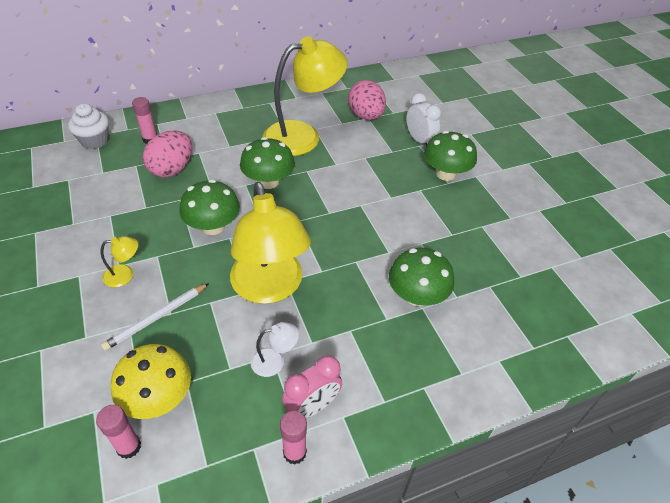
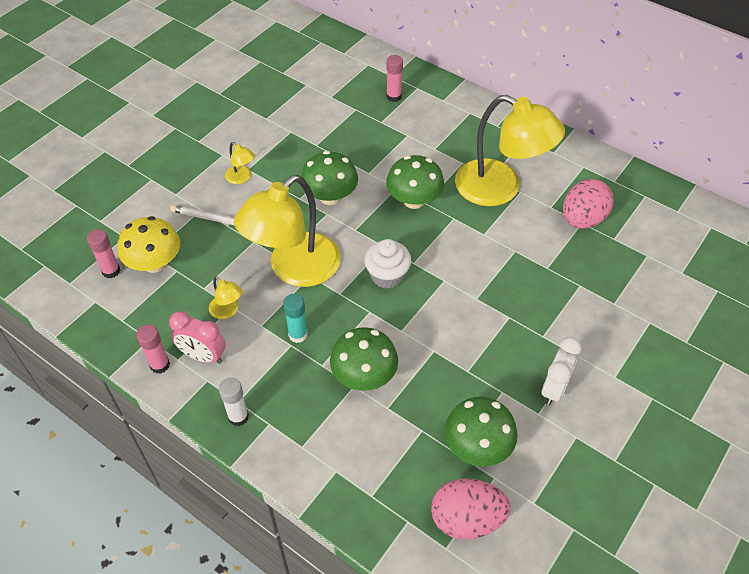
camera: 60 degrees right, 5 degrees up
(95, 141) = (360, 68): white cupcake -> white cupcake (387, 276)
(172, 169) = (371, 132): pink egg -> pink egg (466, 519)
(275, 361) = (228, 311): white lamp -> yellow lamp
(343, 320) = (298, 335): none -> turquoise glue stick
(402, 409) = (238, 417): none -> white glue stick
(419, 140) = (588, 282): white clock -> white clock (554, 388)
(446, 174) = (555, 328): green mushroom -> green mushroom (477, 446)

